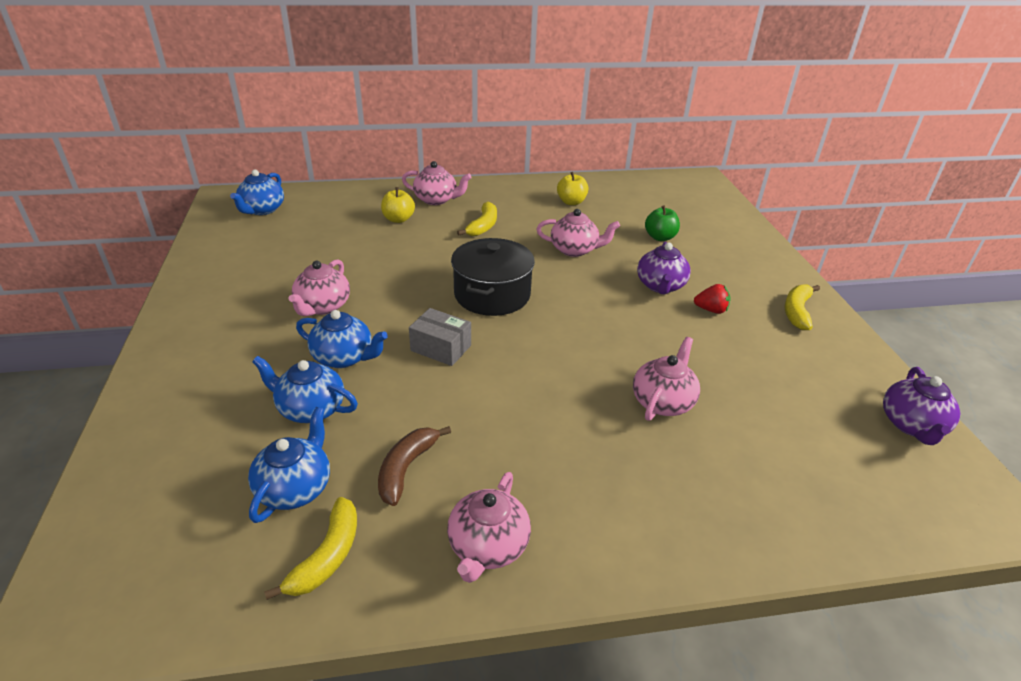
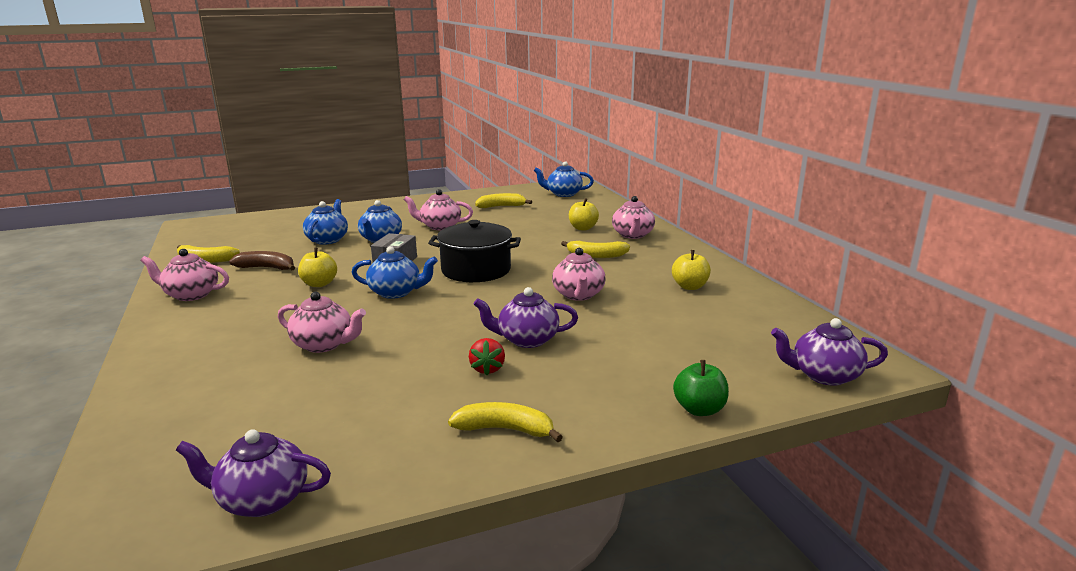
camera: 80 degrees right, 15 degrees down
(275, 255) = (501, 206): none -> yellow banana
(295, 488) = (259, 247): blue teapot -> blue teapot (396, 292)
(491, 411) = (319, 284): none -> yellow apple
(660, 237) = (645, 337): green apple -> green apple (699, 409)
(715, 195) = (823, 375): none -> purple teapot

